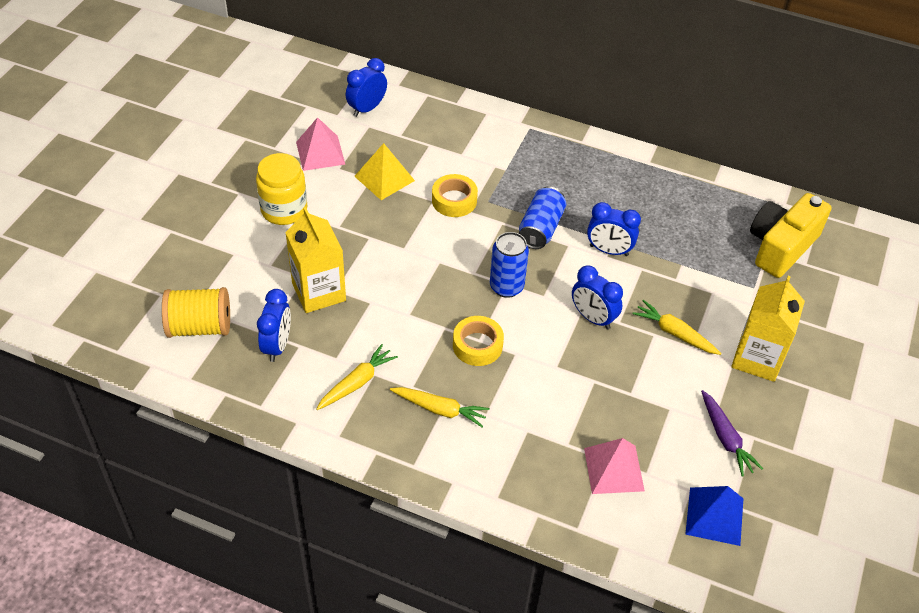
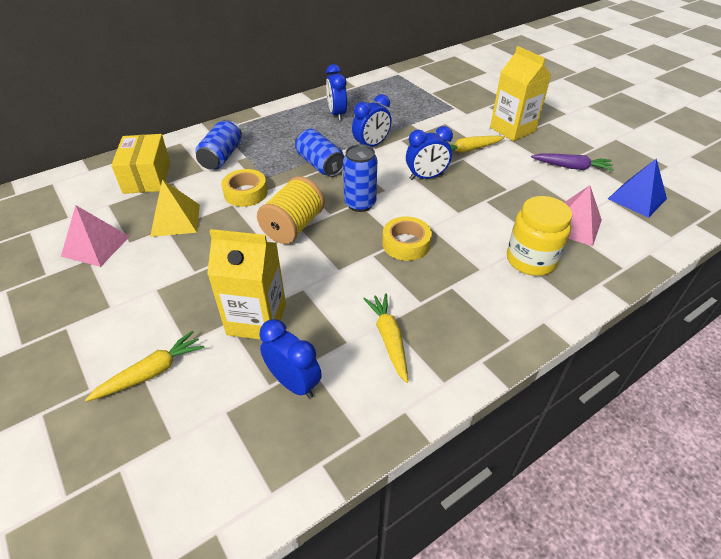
camera: 55 degrees left, 5 degrees down
(200, 327) = (206, 446): yellow spool -> yellow spool (293, 226)
(284, 210) = (130, 301): yellow jar -> yellow jar (531, 260)
(367, 108) = (87, 197): blue clock -> blue clock (337, 114)
(421, 125) = (147, 177): none -> yellow box
(440, 409) = (458, 295): yellow carrot -> yellow carrot (151, 372)
(490, 154) = (221, 157): none -> blue can
(781, 246) = (430, 87): yellow camera -> none

